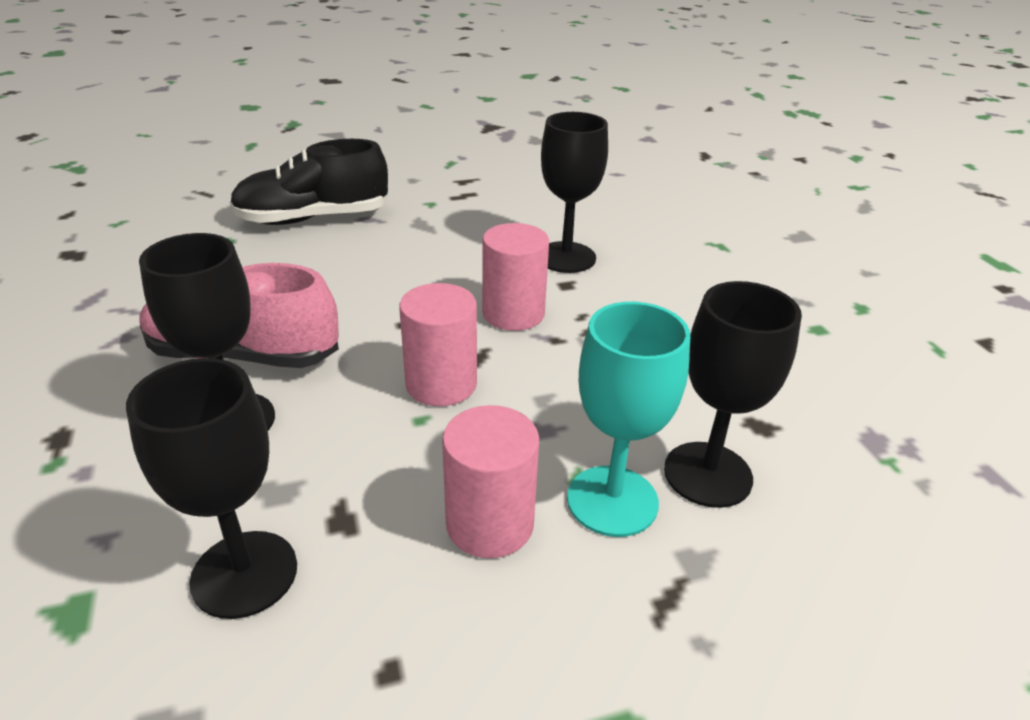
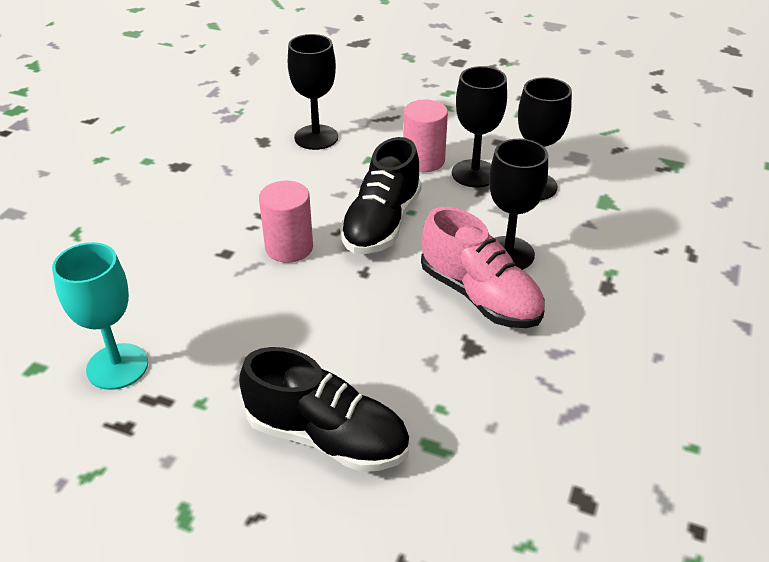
camera: 140 degrees left, 5 degrees up
(441, 384) = (382, 224): pink cylinder -> black shoe
(566, 257) = (190, 275): black goblet -> black goblet (474, 173)
(612, 501) = (366, 146): turquoise goblet -> turquoise goblet (117, 366)

